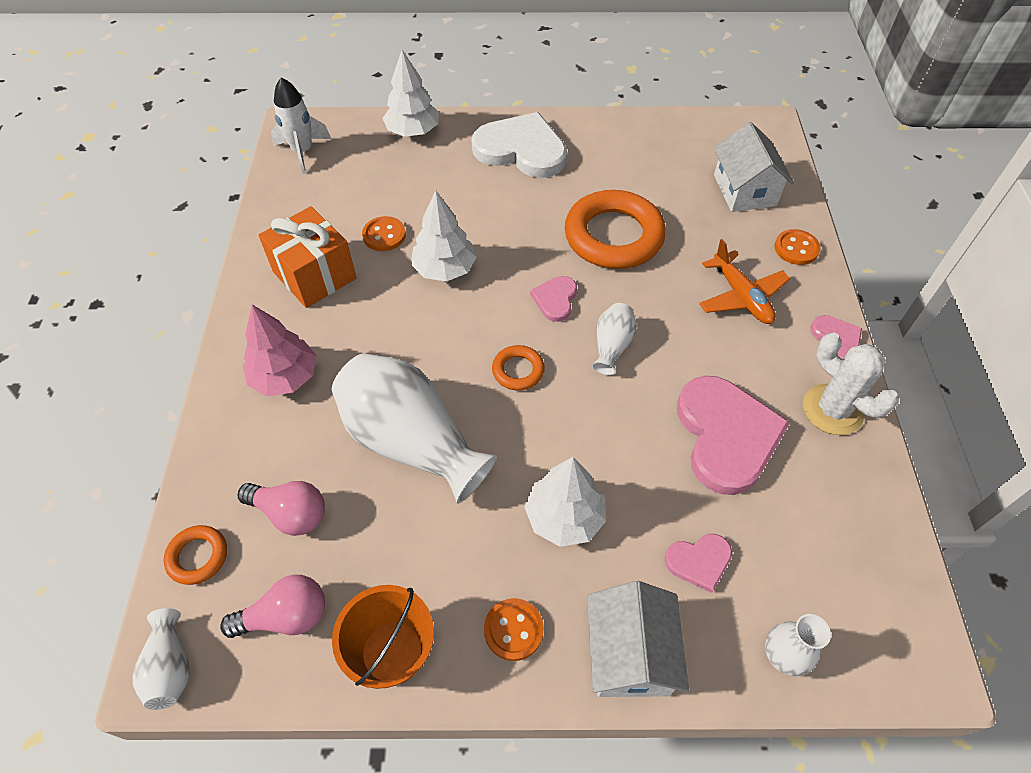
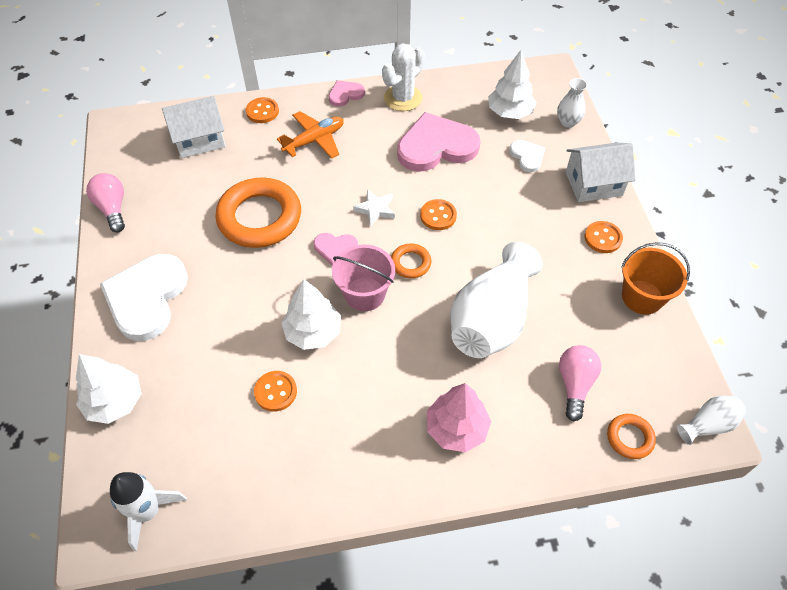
camera: 100 degrees left, 0 degrees up
(286, 617) = (646, 364): pink light bulb -> pink light bulb (112, 208)
(314, 275) = (335, 440): orange gift -> none
(483, 319) = (365, 294): none -> pink bucket
(564, 517) = (521, 222): white tree -> white tree (509, 112)
(591, 414) = (438, 216): none -> orange button
(612, 346) = (375, 209): white vase -> white star
(699, 561) = (527, 156): pink heart -> white heart

